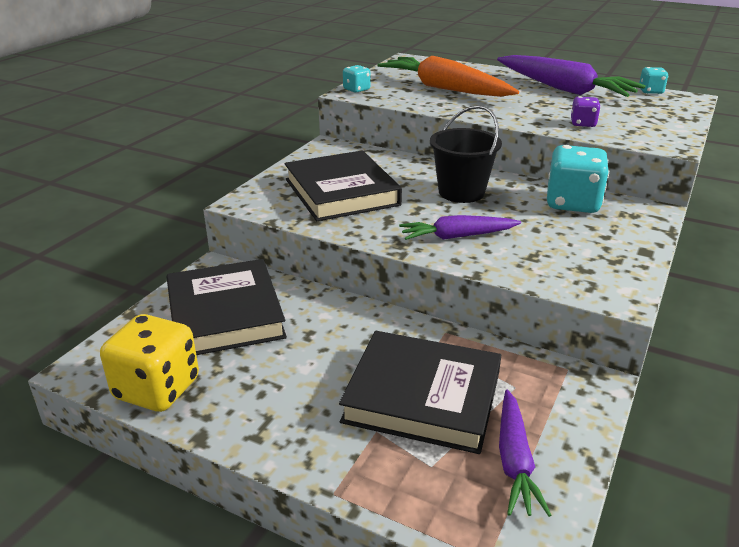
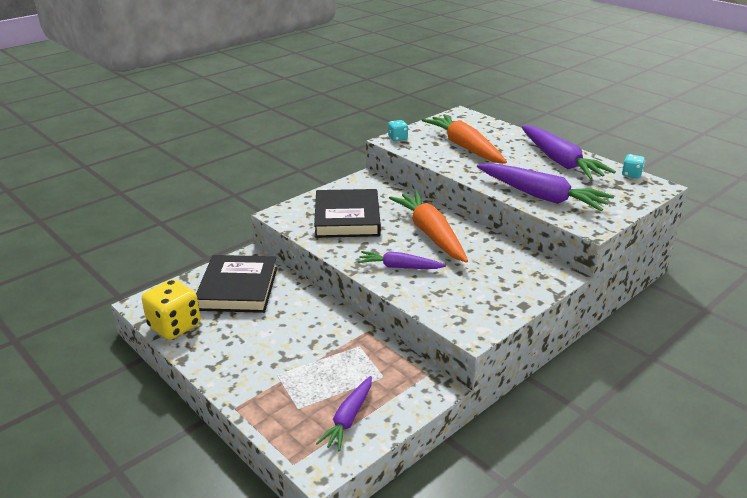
camera: 20 degrees right, 0 degrees up
(422, 396) = (321, 368): black book -> none
(461, 192) = (430, 234): black bucket -> orange carrot
(572, 203) = (504, 258): turquoise dice -> none
(583, 124) = (541, 196): purple dice -> purple carrot

